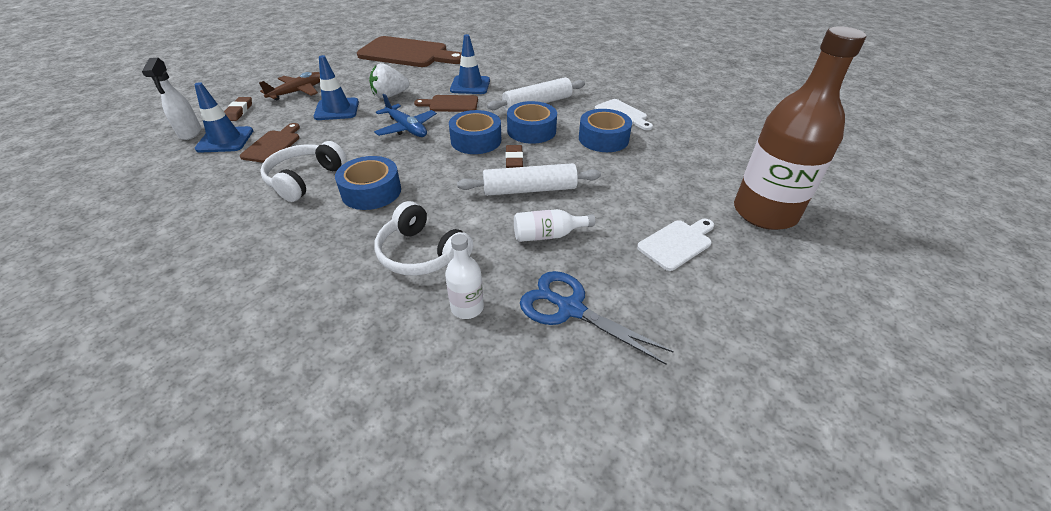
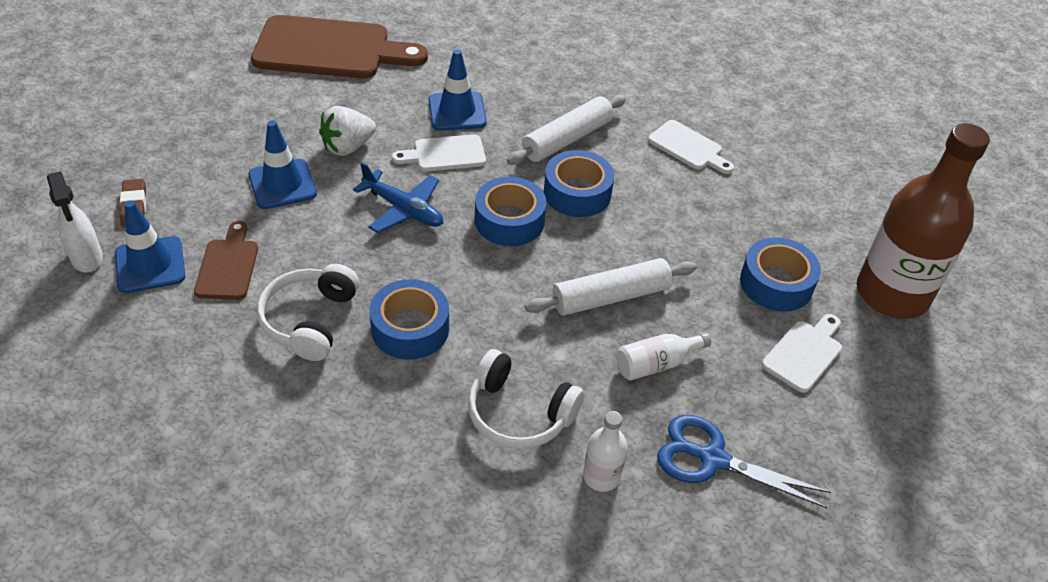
camera: 15 degrees left, 5 degrees up
(298, 92) = (201, 154): brown plane -> none
(450, 104) = (445, 154): brown cutting board -> white cutting board
(514, 160) = (573, 249): brown eraser -> none
(603, 139) = (676, 196): blue tape -> blue tape (776, 283)

